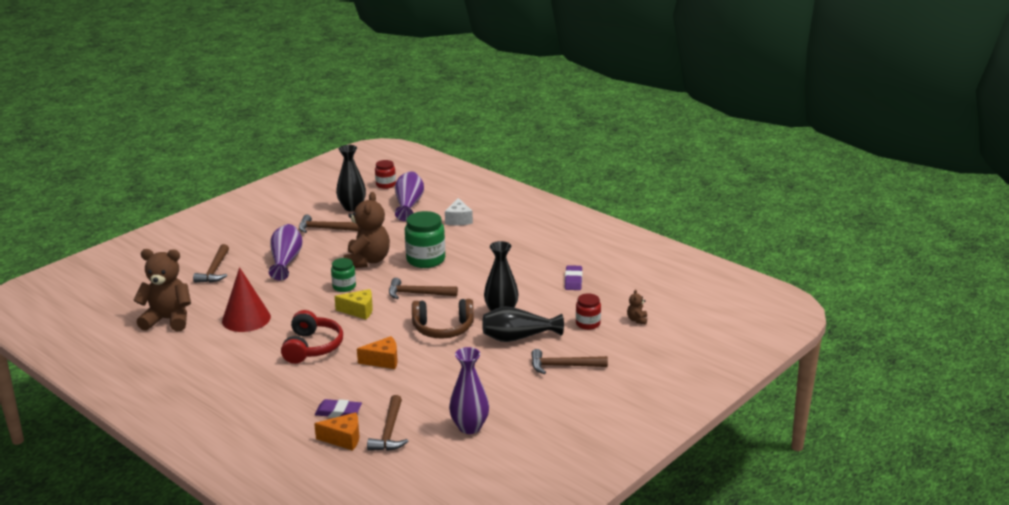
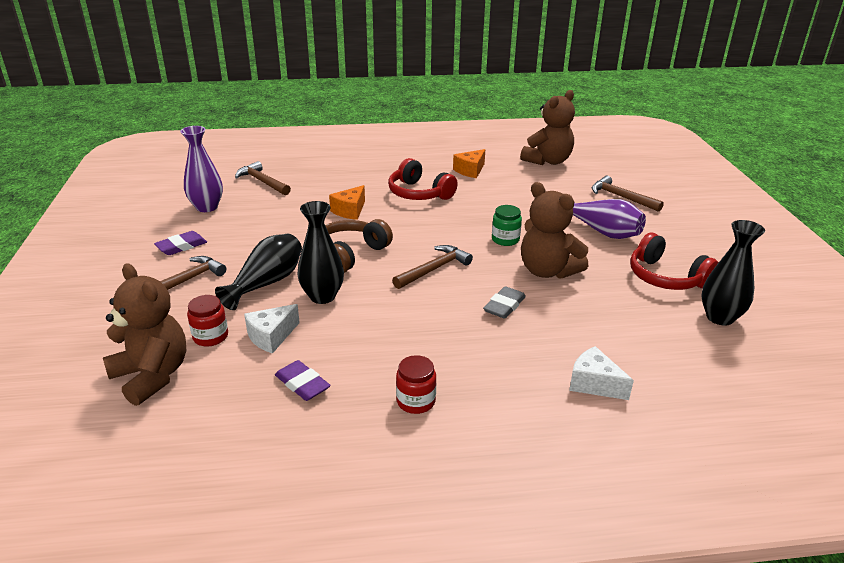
camera: 130 degrees right, 5 degrees up
(246, 319) = (506, 185): red cone -> none
(325, 229) = (665, 277): brown hammer -> red headphones
(338, 412) = (317, 175): purple eraser -> purple eraser (181, 246)
(343, 439) = (286, 167): orange cheese -> orange cheese (470, 170)
(359, 311) = (447, 230): yellow cheese -> none
(386, 185) = (792, 377): red jar -> red jar (416, 401)
(409, 205) = (691, 365): purple vase -> none
(425, 259) = (504, 306): green jar -> grey eraser
(558, 307) = (271, 336): none -> white cheese
(637, 320) = (152, 376): brown teddy bear -> brown teddy bear, size x2.42

